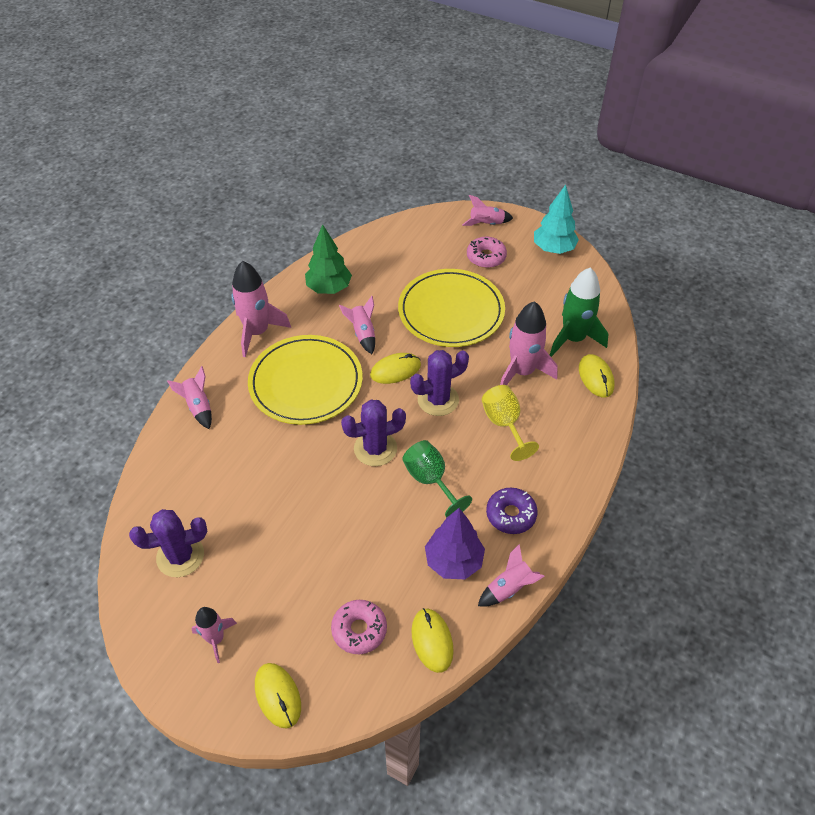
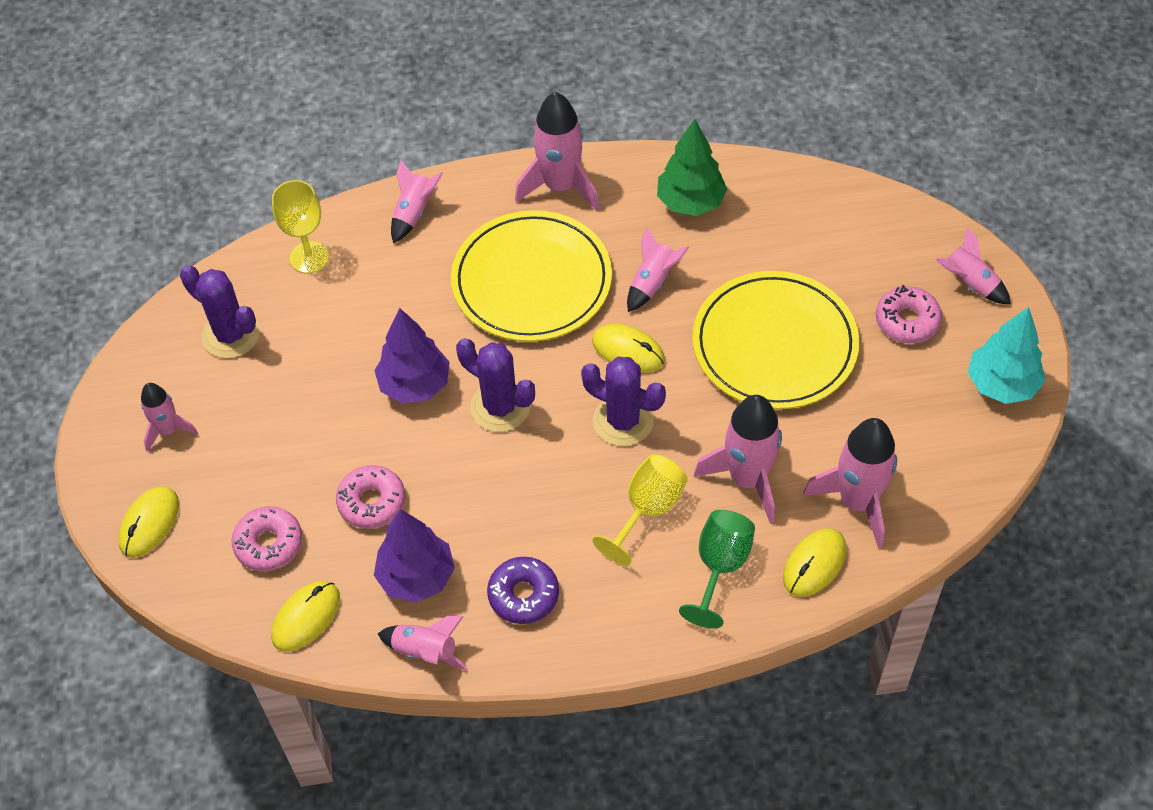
camera: 55 degrees right, 5 degrees up
(170, 478) = (309, 257): none -> yellow goblet
(319, 480) = (415, 384): none -> purple tree
(380, 553) = (372, 502): none -> pink donut
(430, 480) = (503, 487): green goblet -> green goblet (720, 567)
(573, 339) = (857, 501): green rocket -> pink rocket

